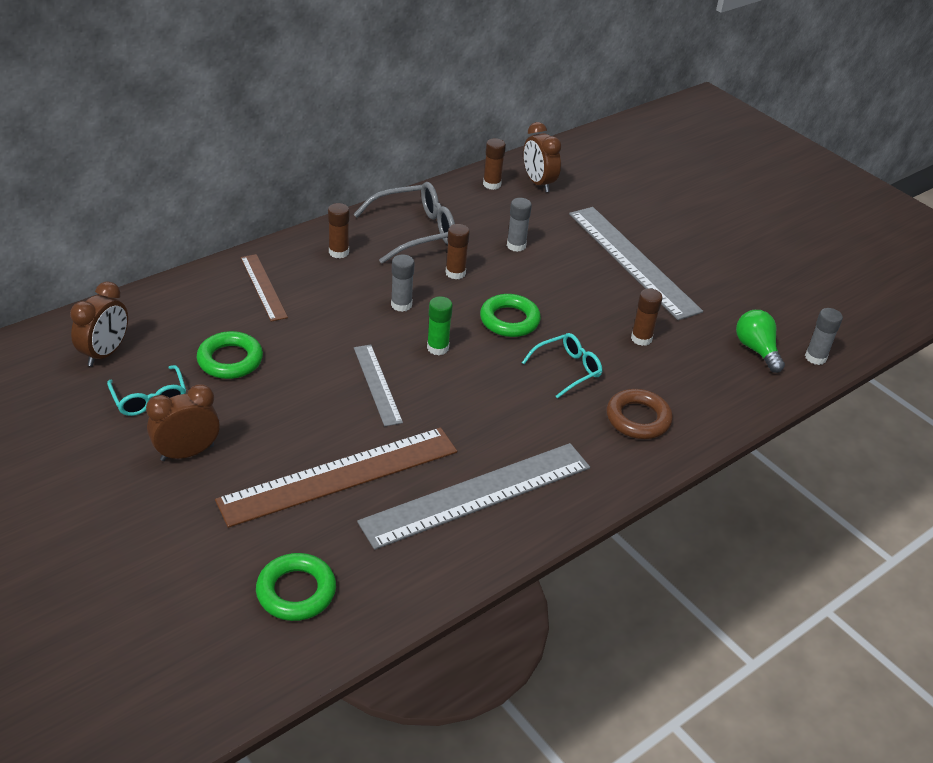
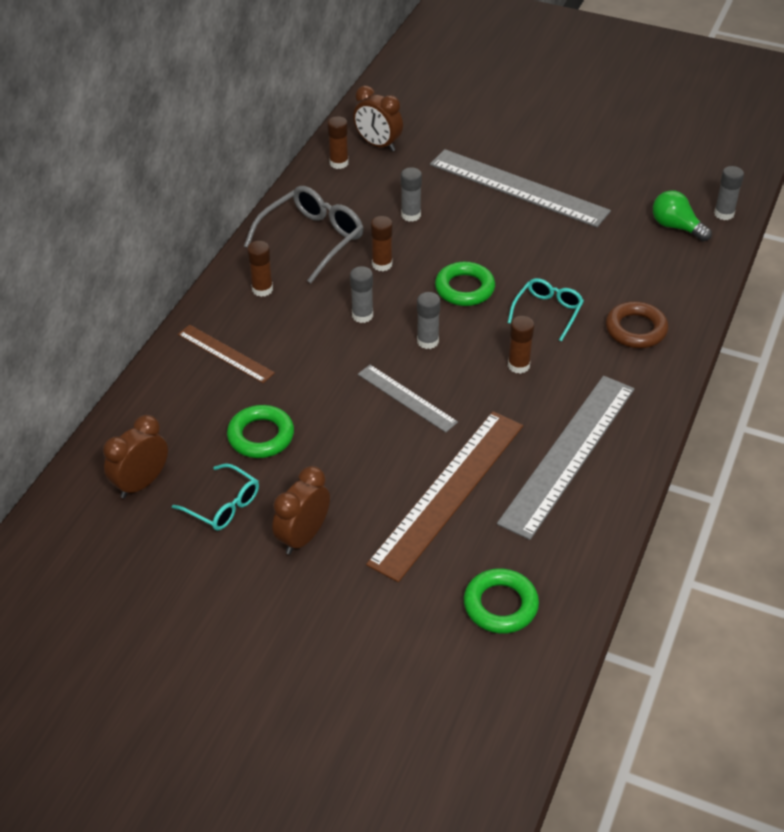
camera: 25 degrees left, 5 degrees up
(105, 353) = (141, 483): brown clock -> brown clock turned 135 degrees counterclockwise
(437, 348) = (427, 341): green glue stick -> grey glue stick
(641, 339) = (582, 257): brown glue stick -> brown glue stick (518, 365)

